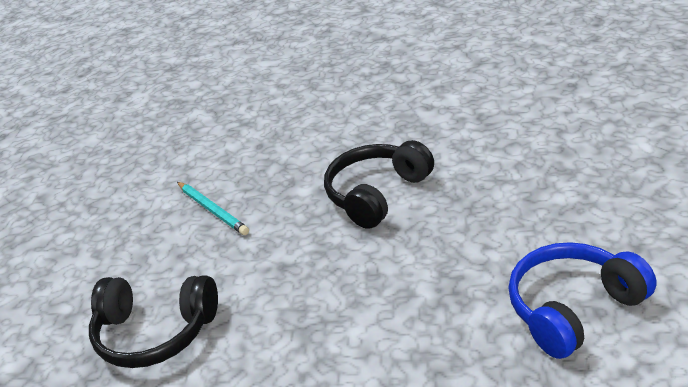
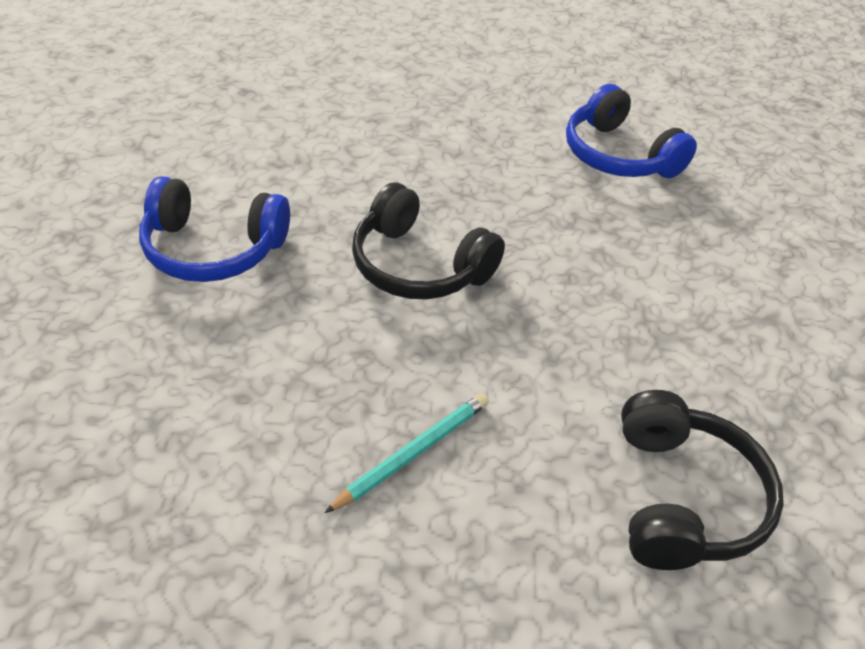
camera: 100 degrees left, 10 degrees up
(381, 111) = (213, 249): none -> blue headphones

